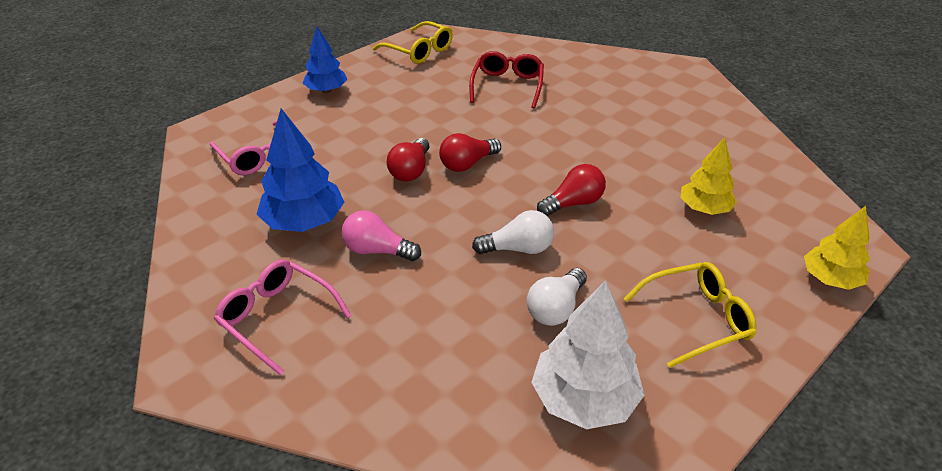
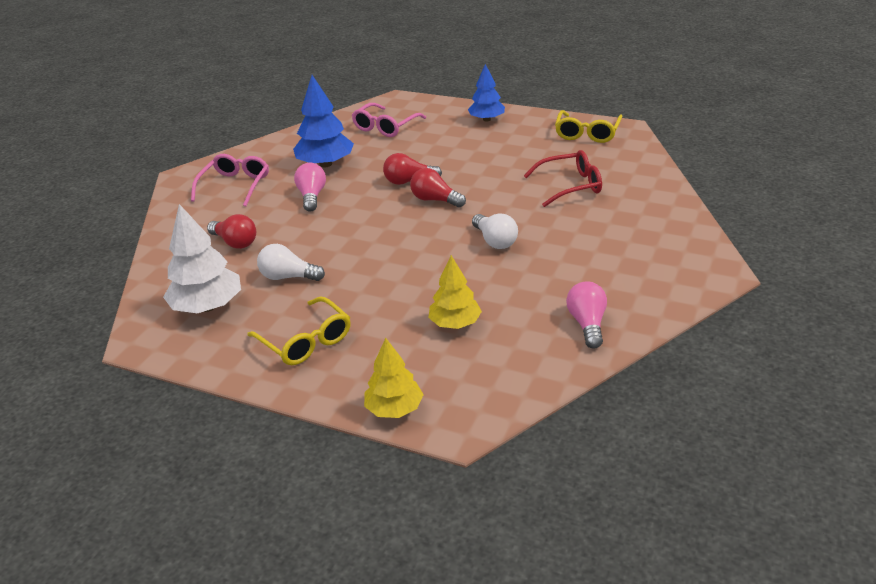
camera: 70 degrees right, 5 degrees down
(518, 249) = (344, 247): white light bulb -> white light bulb (495, 241)
(573, 203) = (416, 257): red light bulb -> red light bulb (235, 242)
(732, 141) = (587, 324): none -> pink light bulb

